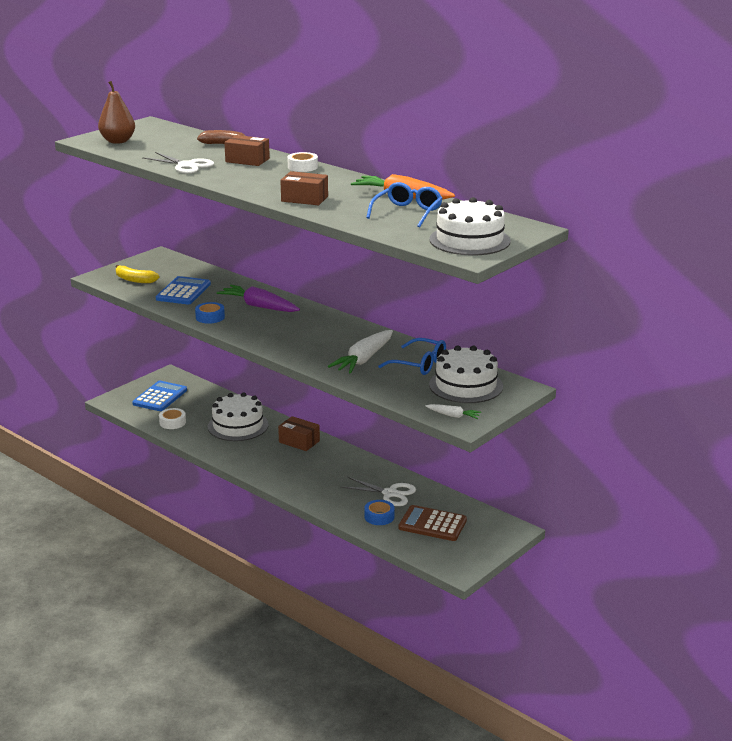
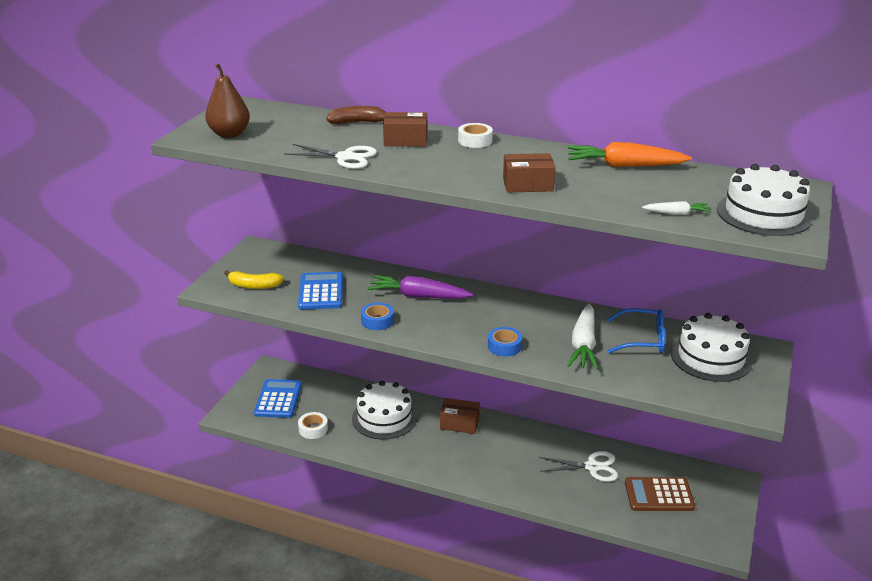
camera: 20 degrees left, 5 degrees up
(379, 516) = (603, 499): blue tape -> blue tape (504, 346)
(407, 213) = (656, 186): blue glasses -> none
(453, 416) = (736, 400): white carrot -> white carrot (676, 213)

